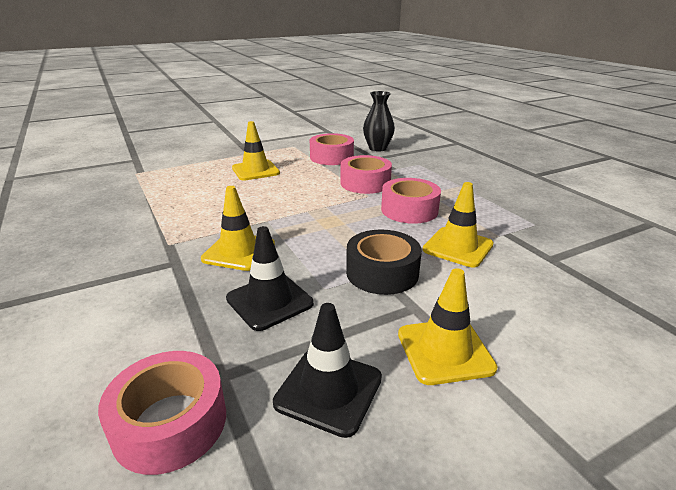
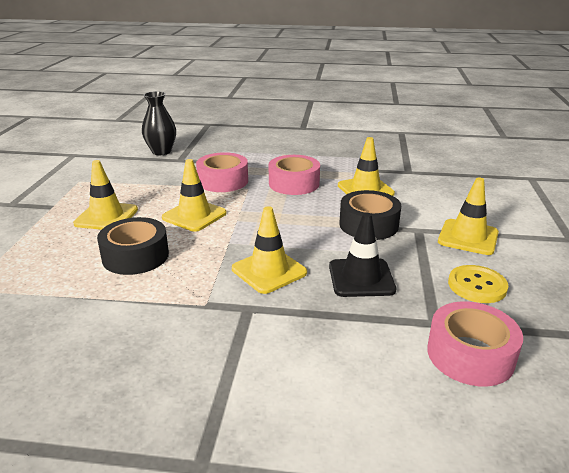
camera: 55 degrees left, 0 degrees up
(212, 198) = (135, 256): none -> black tape
(293, 194) = (194, 215): none -> yellow traffic cone
(328, 390) = (477, 285): black traffic cone -> yellow button
(331, 157) = (143, 174): pink tape -> none

